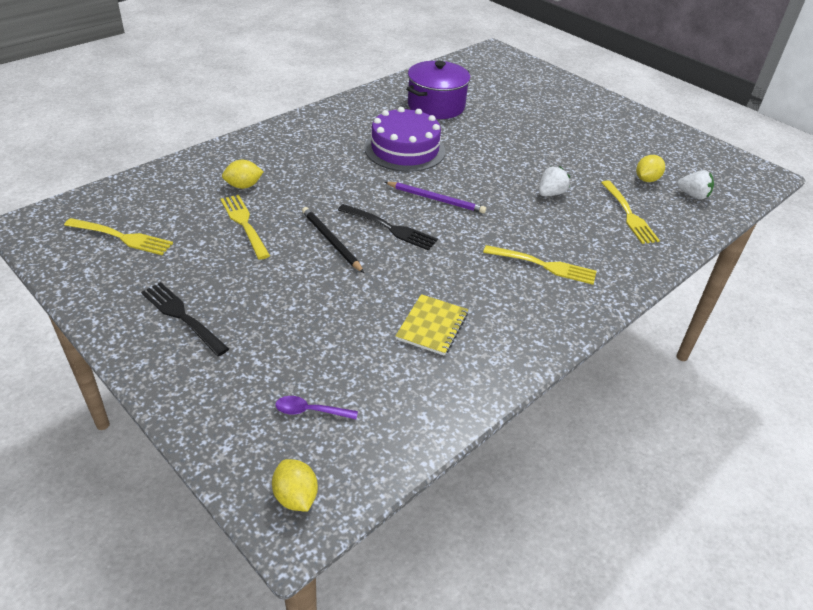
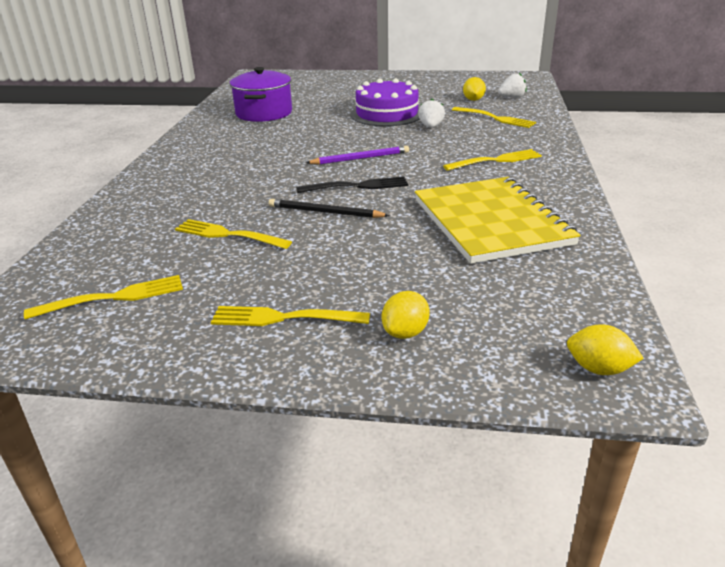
camera: 35 degrees left, 10 degrees down
(183, 317) = (285, 318): black fork -> yellow fork
(243, 186) = (181, 213): yellow lemon -> yellow lemon (405, 332)
(310, 411) = (506, 313): purple spoon -> none
(405, 149) = (284, 142): purple cake -> purple cake (387, 114)
(432, 326) = (491, 222): yellow notebook -> yellow notebook, size x2.12

